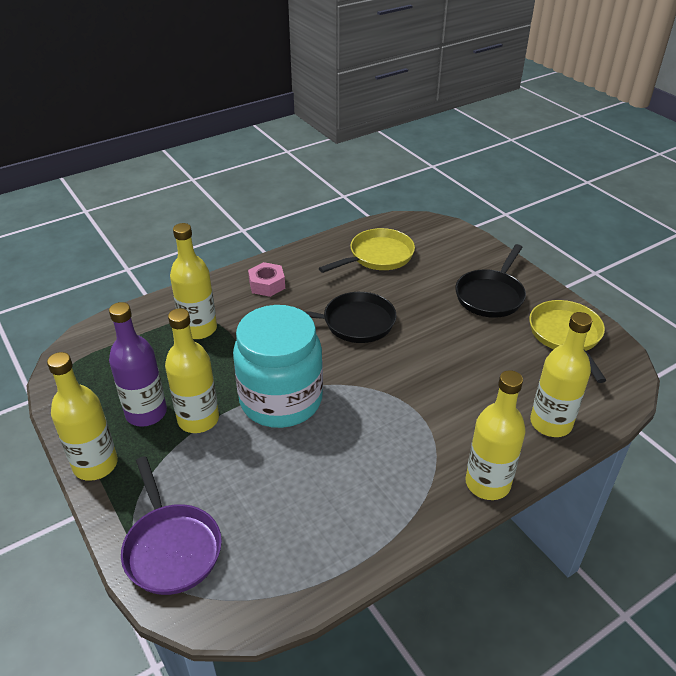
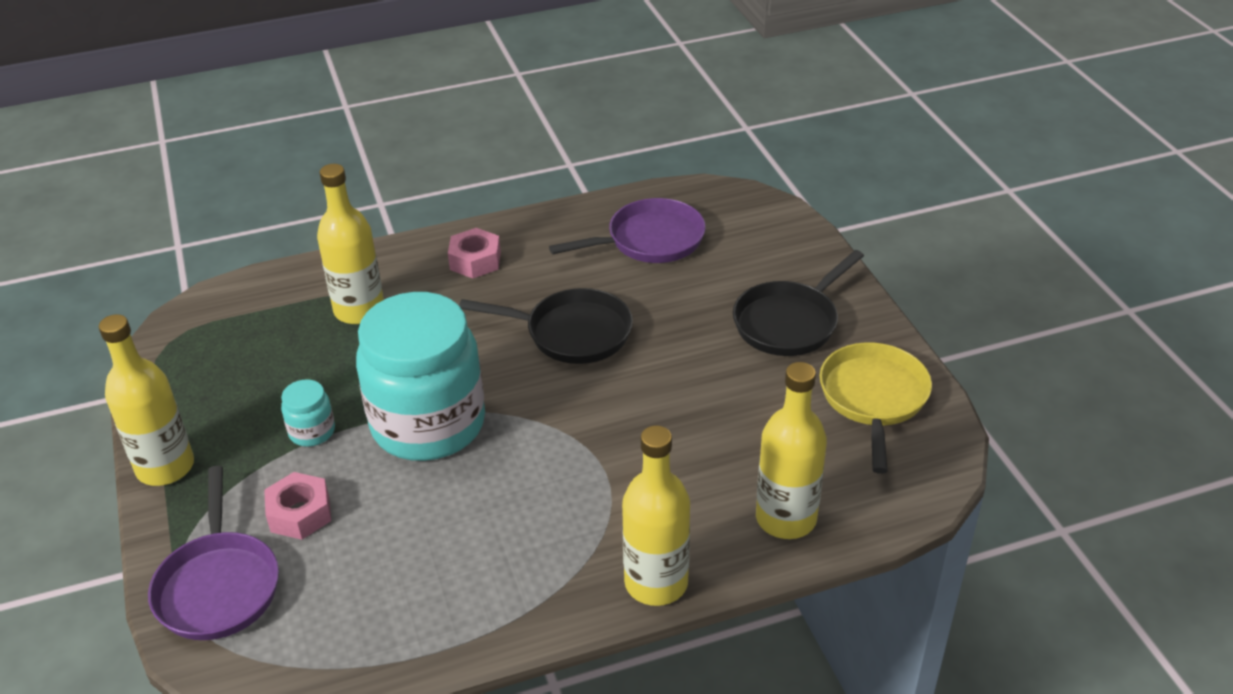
camera: 15 degrees right, 0 degrees up
(146, 413) = (250, 412): purple bottle -> none
(198, 419) = (312, 431): yellow bottle -> turquoise jar
(213, 481) = (300, 513): none -> pink nut
(378, 256) = (650, 240): yellow pan -> purple pan

